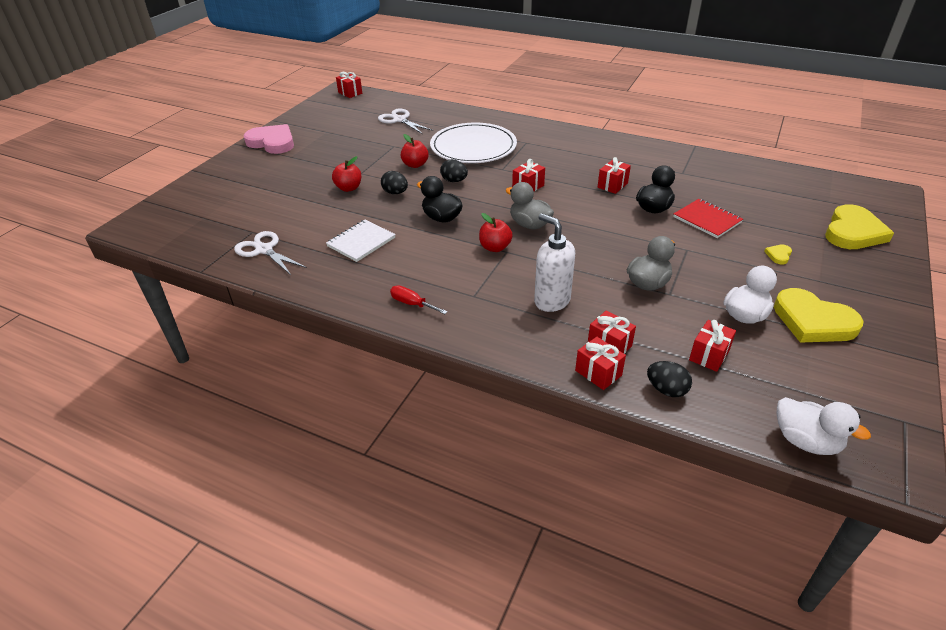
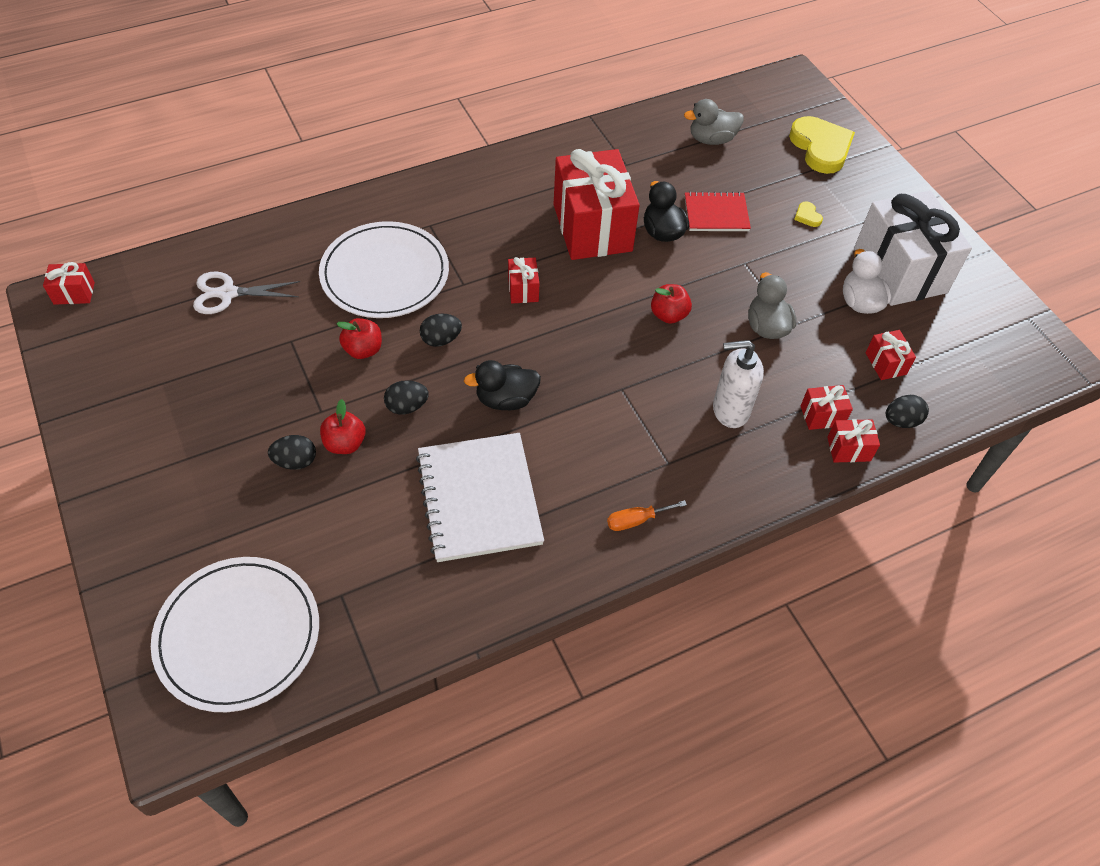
camera: 55 degrees left, 15 degrees up
(201, 216) = (238, 635): none -> white plate
(264, 250) = (398, 602): white scissors -> none
(272, 142) = (117, 457): pink heart -> none
(321, 181) = (295, 461): none -> black egg
(361, 242) = (479, 498): white notebook -> white notebook, size x1.71
(412, 304) = (636, 520): red screwdriver -> orange screwdriver
(495, 247) = (606, 393): red apple -> red apple (668, 315)
(529, 225) = (594, 339): grey duck -> grey duck (711, 139)
(612, 185) = (592, 227): red gift -> red gift, size x2.40
(805, 441) = (1008, 386): white duck -> none
(813, 321) = (900, 270): yellow heart -> white gift

